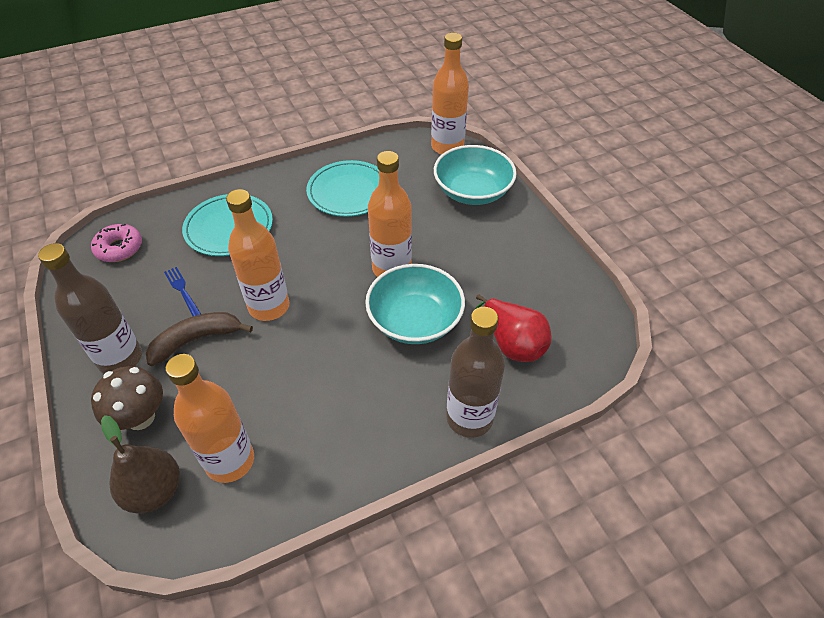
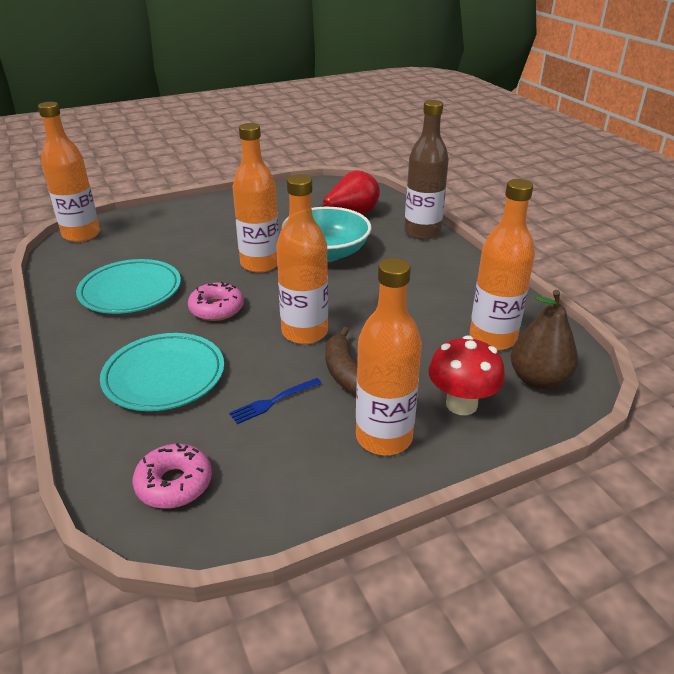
camera: 90 degrees left, 15 degrees down
(120, 358) = (384, 438): brown bottle -> orange bottle
(140, 417) = (461, 404): brown mushroom -> red mushroom
(315, 246) = (216, 309): none -> pink donut
(472, 191) = (162, 224): turquoise bowl -> none

